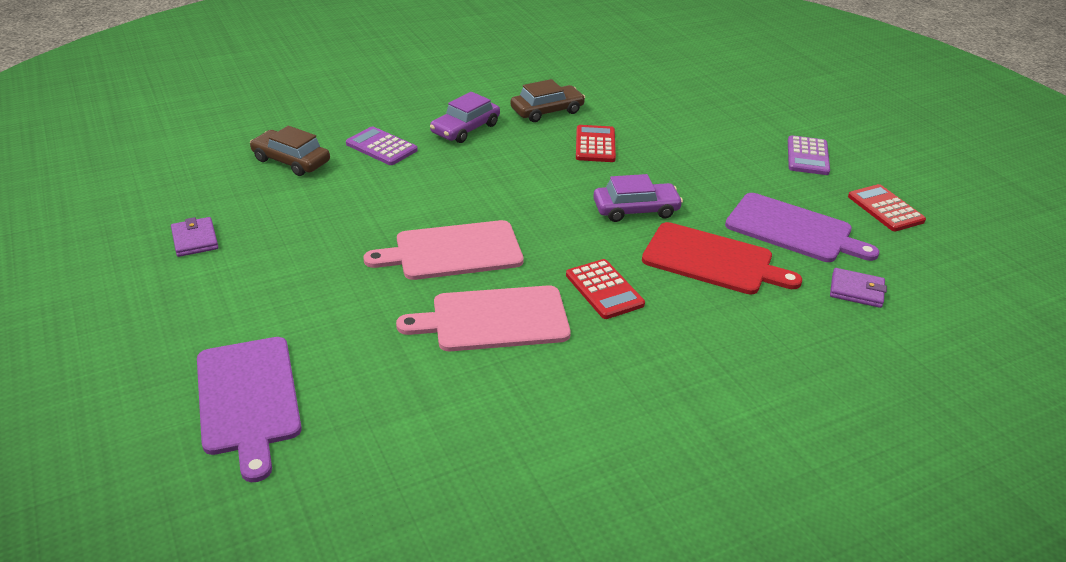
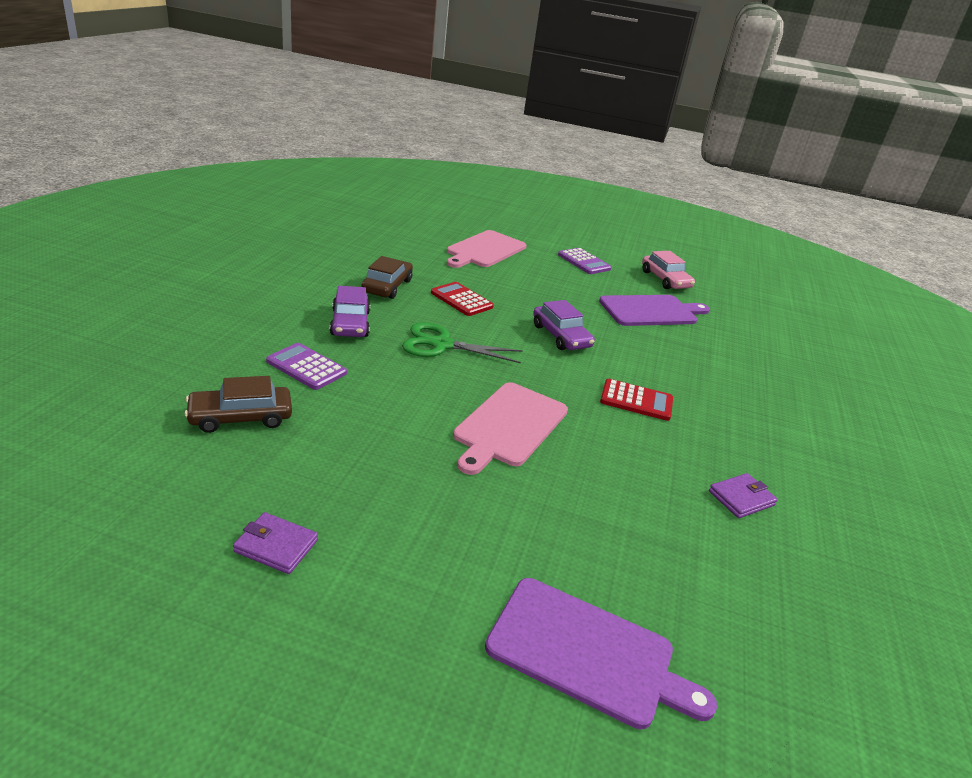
camera: 50 degrees left, 5 degrees down
(381, 147) = (306, 367): purple calculator -> purple calculator turned 45 degrees clockwise
(494, 319) = (619, 461): pink cutting board -> pink cutting board (484, 250)
(510, 172) = (441, 345): none -> green scissors
(636, 210) = (561, 336): purple car -> purple car turned 120 degrees clockwise
(712, 260) = (650, 350): red cutting board -> none
(856, 291) = (731, 334): purple wallet -> purple wallet (741, 498)
(885, 209) = (665, 280): red calculator -> pink car

